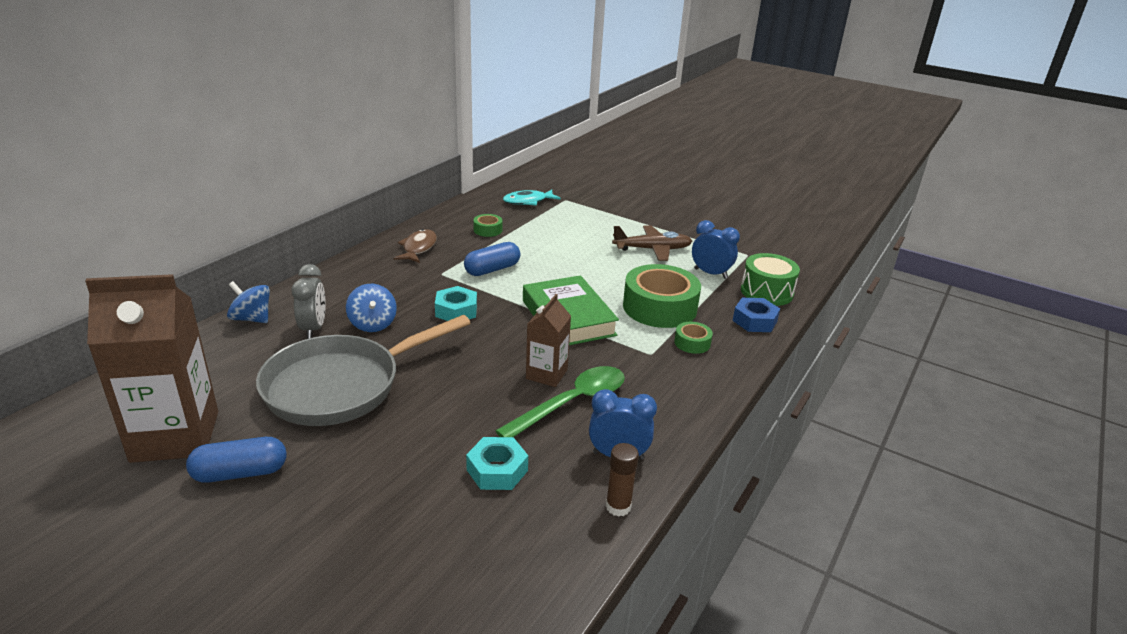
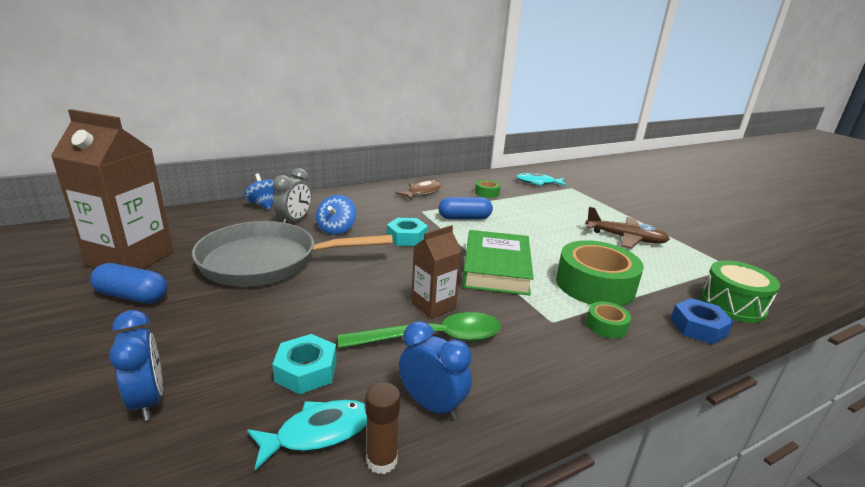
camera: 30 degrees right, 5 degrees down
(556, 509) = (318, 433): none -> turquoise fish
(710, 273) = (674, 272): blue clock -> blue clock (148, 400)

